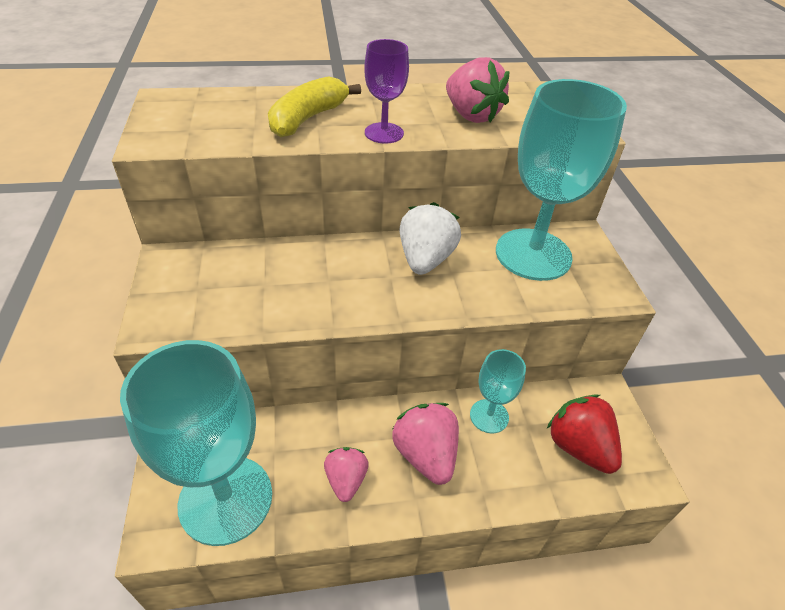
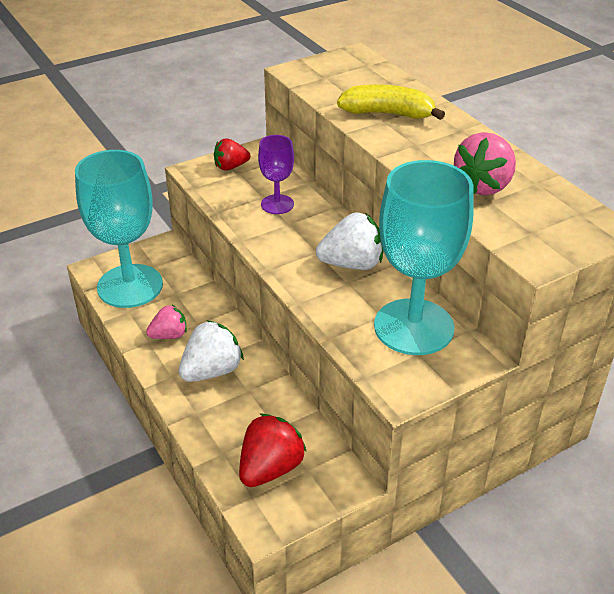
camera: 70 degrees right, 5 degrees down
(178, 291) = (230, 167): none -> red strawberry
(384, 133) = (401, 151): purple goblet -> purple goblet (277, 204)
(425, 454) = (212, 371): pink strawberry -> white strawberry
(489, 416) = (271, 400): turquoise goblet -> none

